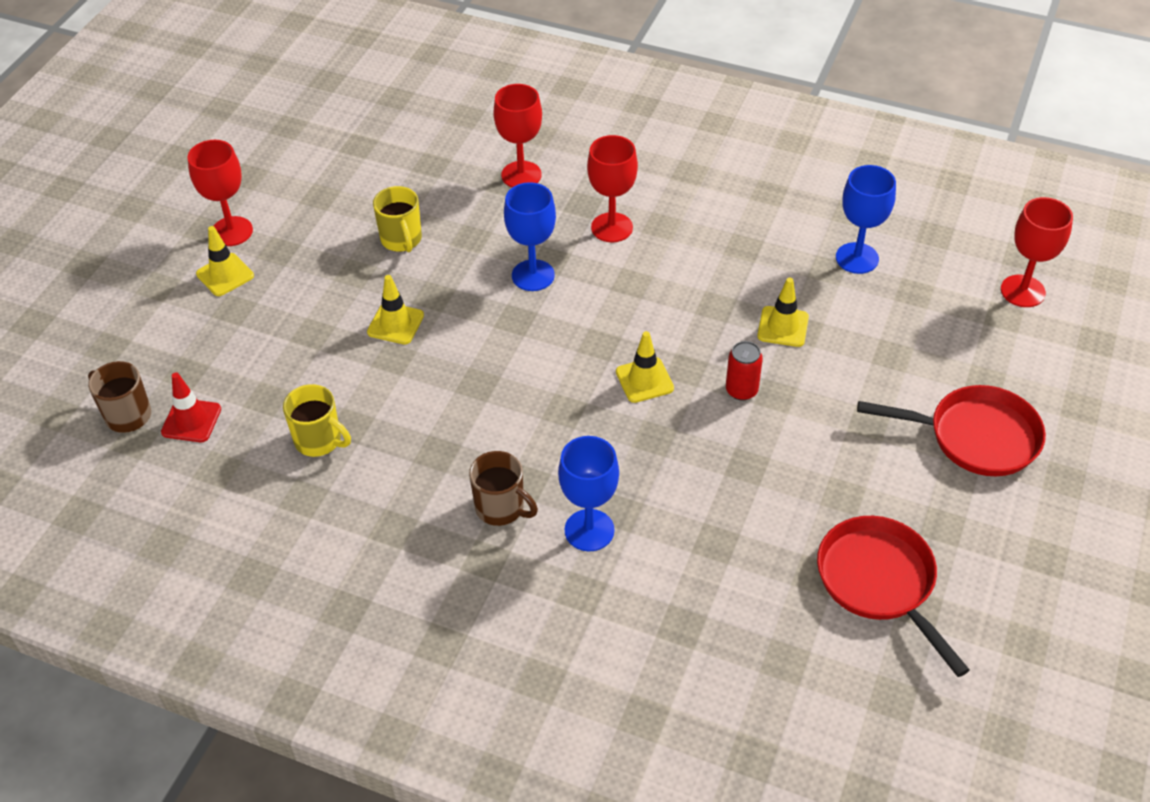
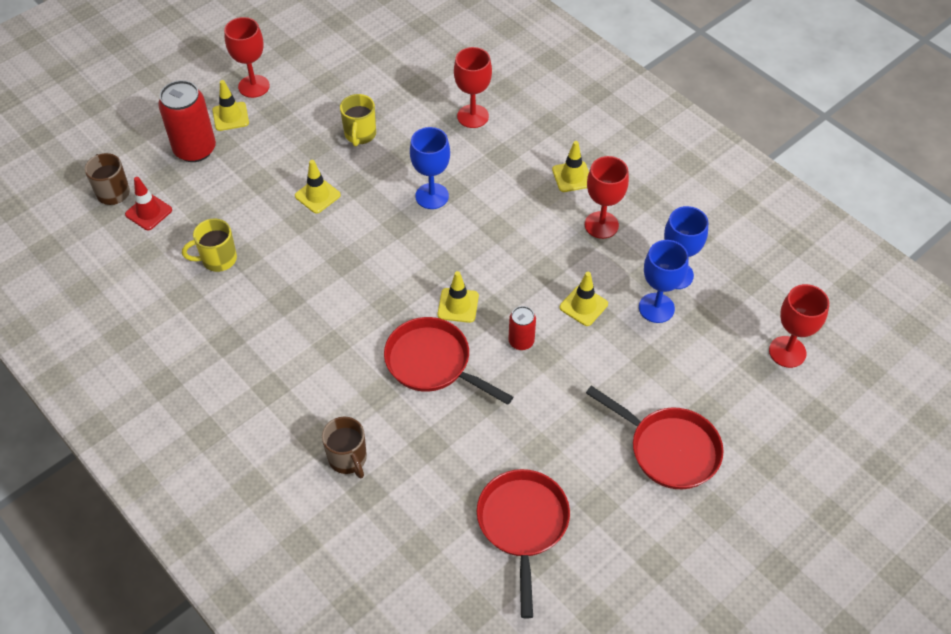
camera: 25 degrees right, 5 degrees up
(204, 327) = (195, 149): none -> red can
(319, 440) = (218, 259): yellow mug -> yellow mug turned 105 degrees clockwise
(501, 508) = (302, 357): brown mug -> brown mug (348, 459)
(589, 530) = (350, 398): blue goblet -> blue goblet (656, 308)
(612, 227) = (510, 181): red goblet -> red goblet (601, 225)
(659, 453) = (433, 363): none -> red pan
(677, 199) = (572, 177): none -> yellow traffic cone

